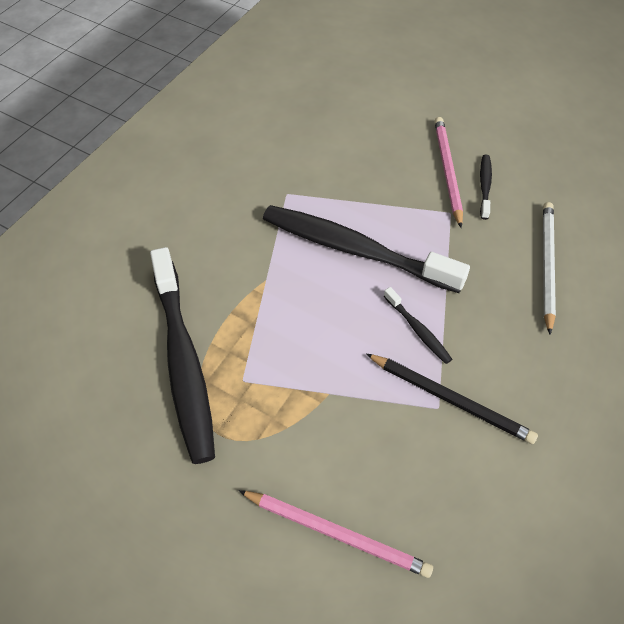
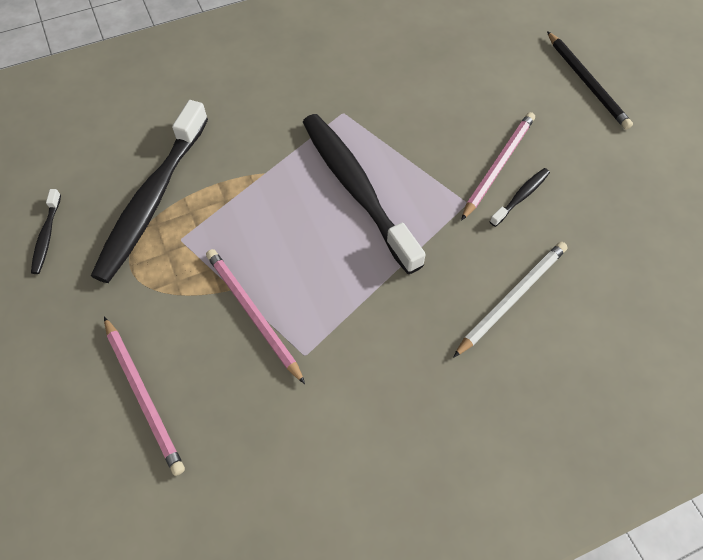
camera: 35 degrees right, 5 degrees up
(365, 402) = (252, 313): none -> pink pencil
(418, 330) = (346, 283): black toothbrush -> black toothbrush (47, 236)
(451, 399) = (321, 355): black pencil -> black pencil (587, 82)

